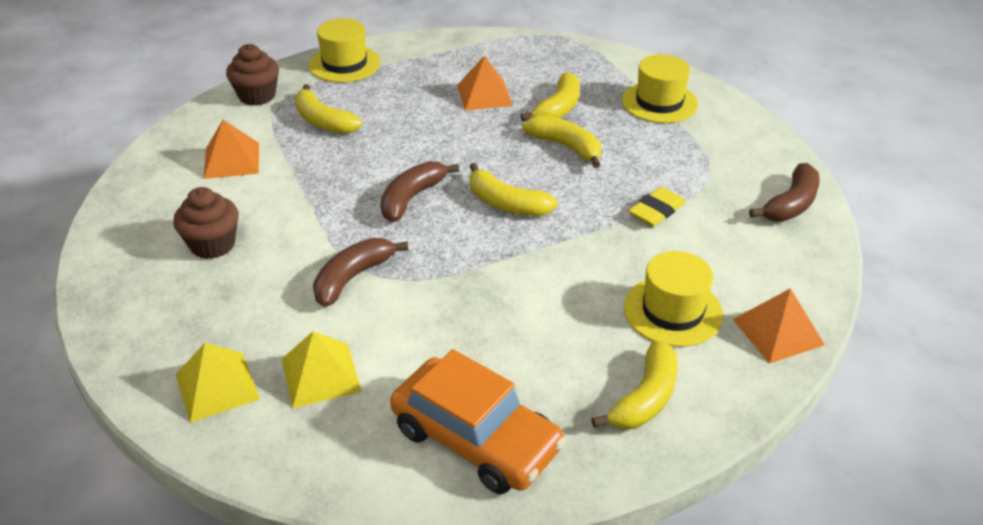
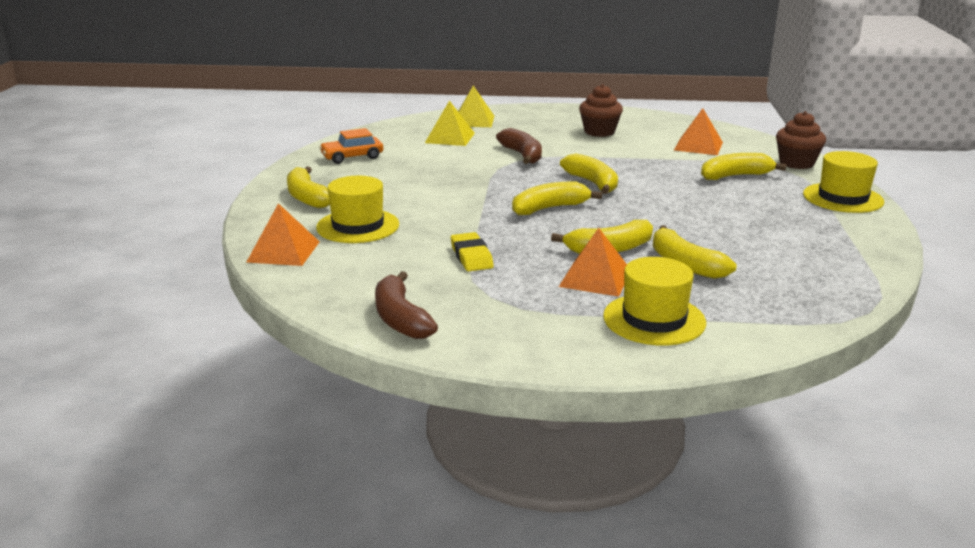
camera: 120 degrees right, 15 degrees down
(411, 198) = (592, 183): brown banana -> yellow banana
(476, 439) = (352, 157): orange car -> orange car, size x0.58
(484, 95) = (738, 239): orange pyramid -> orange pyramid (595, 278)

